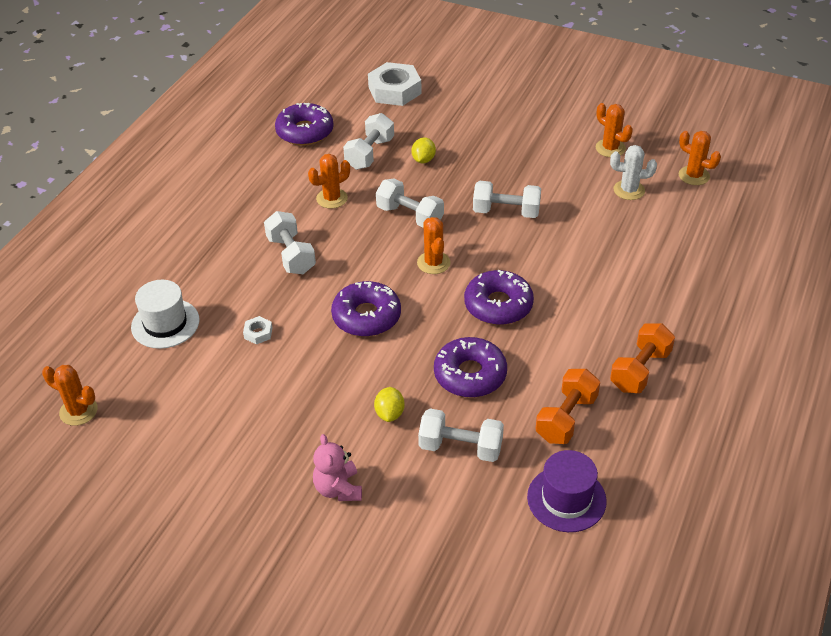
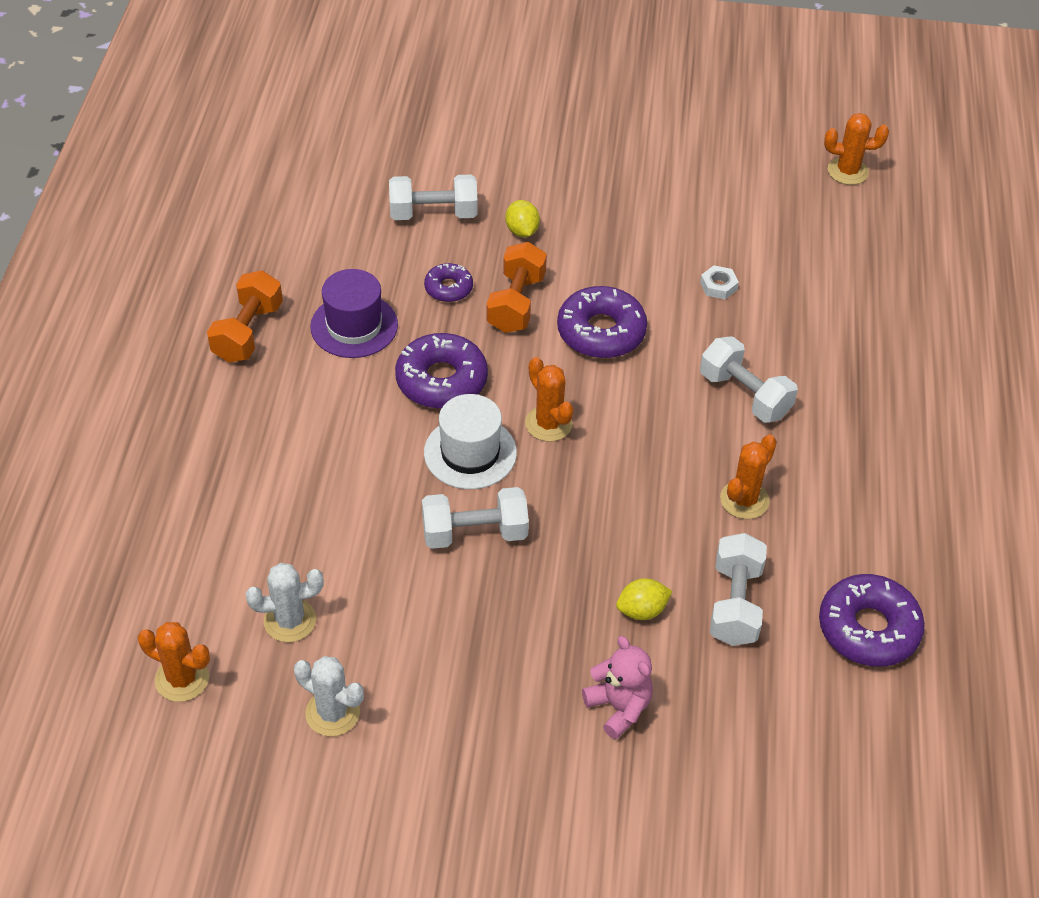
camera: 160 degrees right, 5 degrees up
(165, 323) = (834, 275): white hat -> white hat (470, 453)
(338, 489) = (541, 156): pink teddy bear -> pink teddy bear (619, 707)
(394, 90) = (771, 777): white nut -> none
(410, 216) = (614, 494): white dumbbell -> none
(423, 160) = (642, 610): yellow lemon -> yellow lemon turned 75 degrees clockwise
(470, 374) = (448, 288): purple donut -> purple donut, size x0.56
(566, 418) = (327, 263): orange dumbbell -> orange dumbbell (516, 303)
(566, 499) = (312, 189): purple hat -> purple hat (354, 326)
(610, 148) = (332, 713): orange cactus -> white cactus

